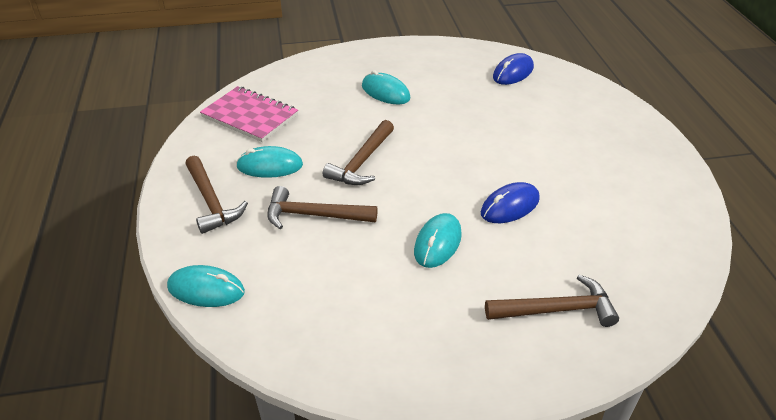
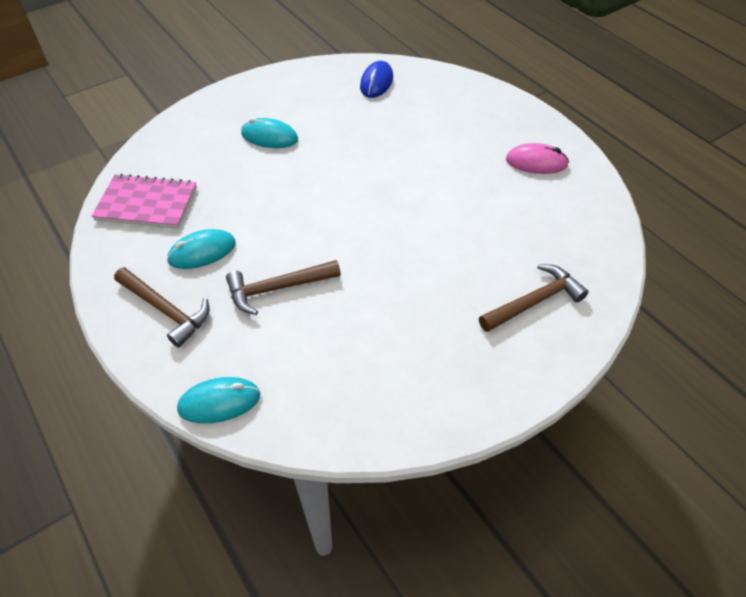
camera: 25 degrees left, 10 degrees up
(362, 162) = (290, 218): brown hammer -> none
(437, 243) = (405, 276): turquoise mouse -> none
(510, 206) = (446, 219): blue mouse -> none
(637, 183) = (536, 162): none -> pink mouse

